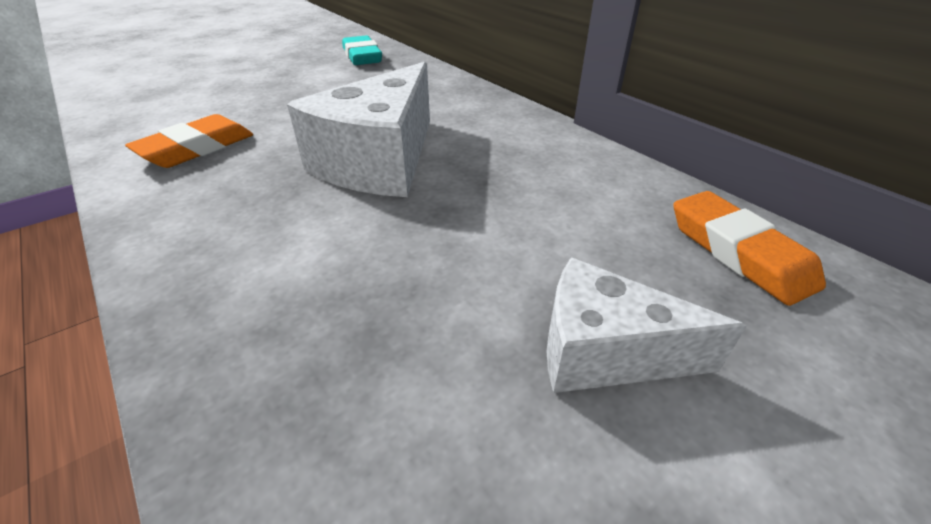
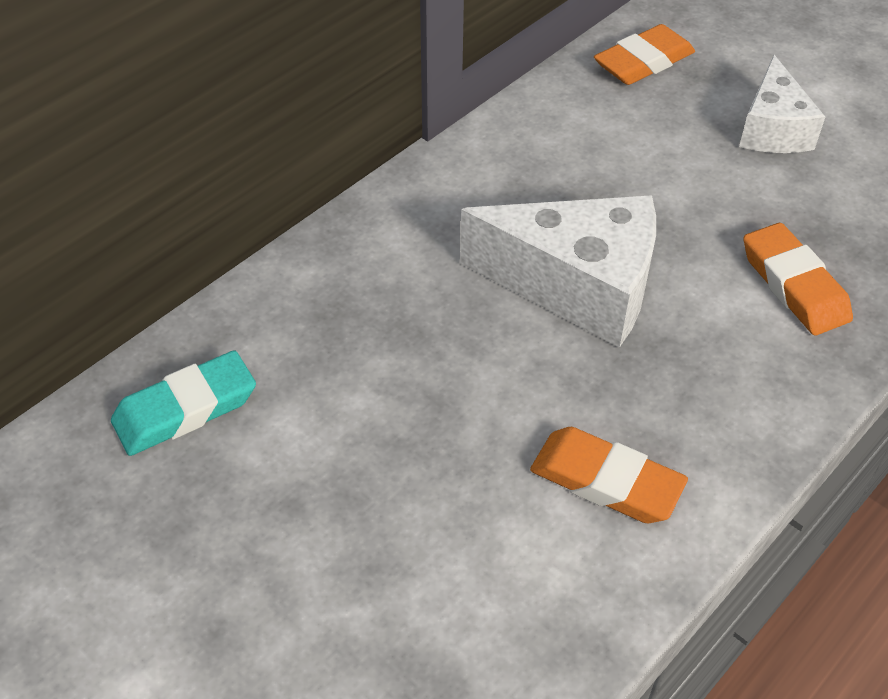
camera: 100 degrees left, 10 degrees up
(299, 289) = (794, 285): none -> orange eraser

